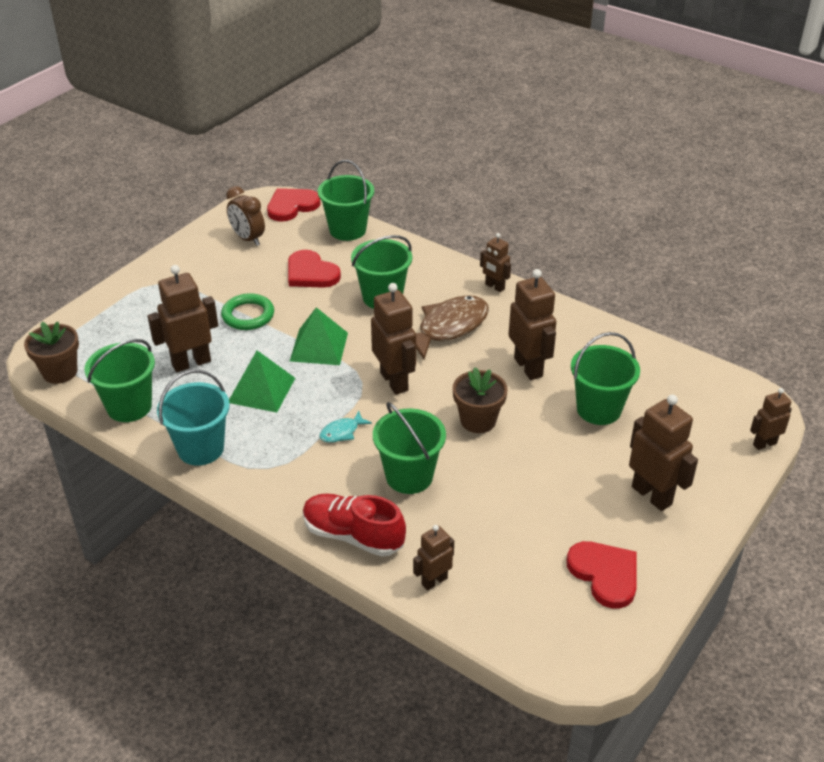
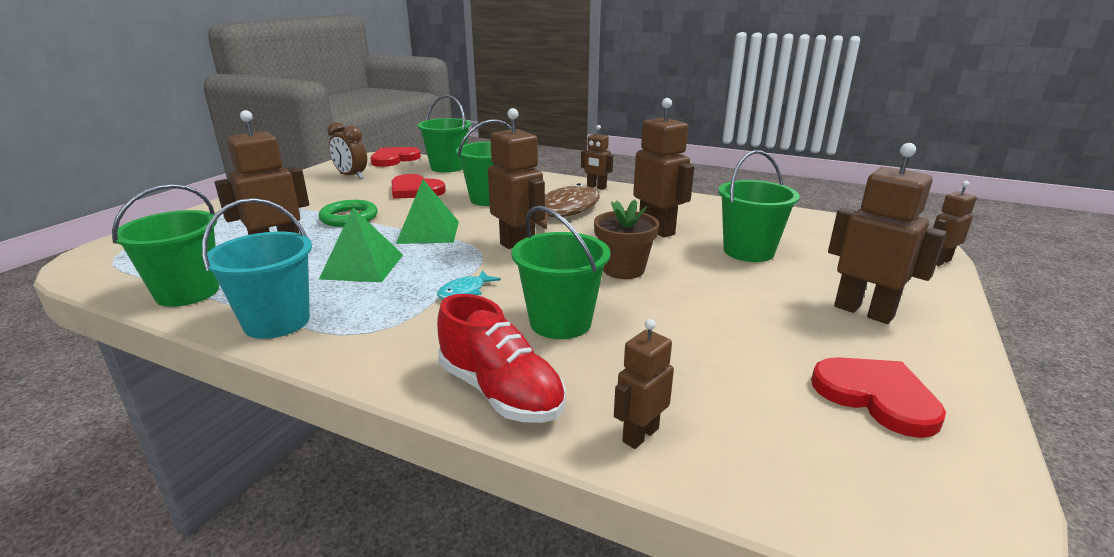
camera: 10 degrees left, 15 degrees down
(60, 372) = (106, 271): brown flower pot -> none
(353, 535) = (500, 392): red shoe -> red shoe turned 150 degrees counterclockwise

